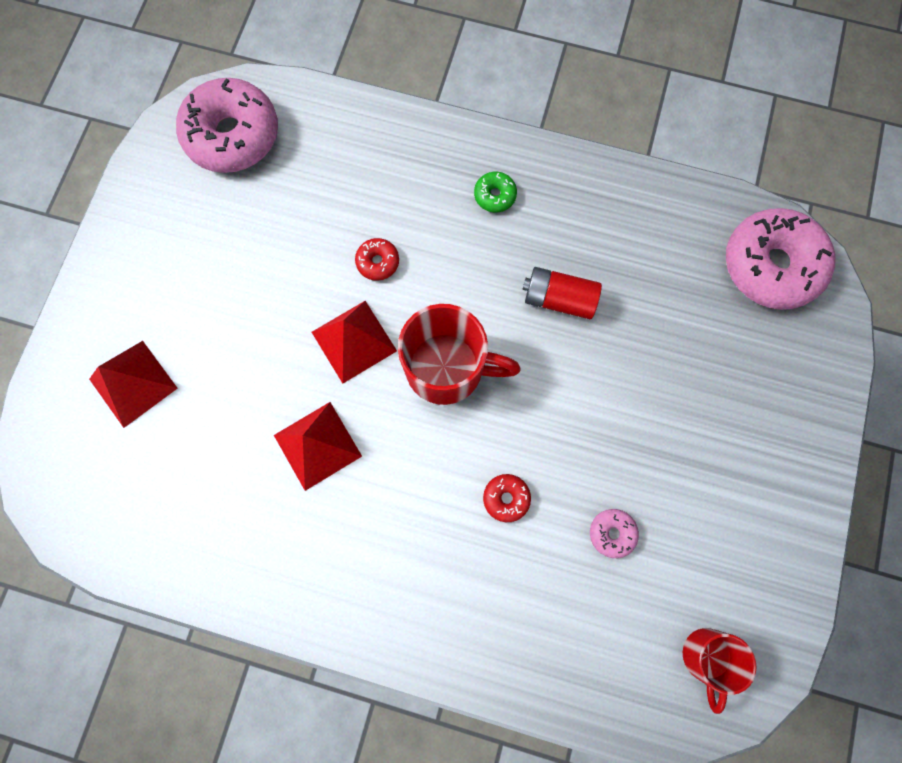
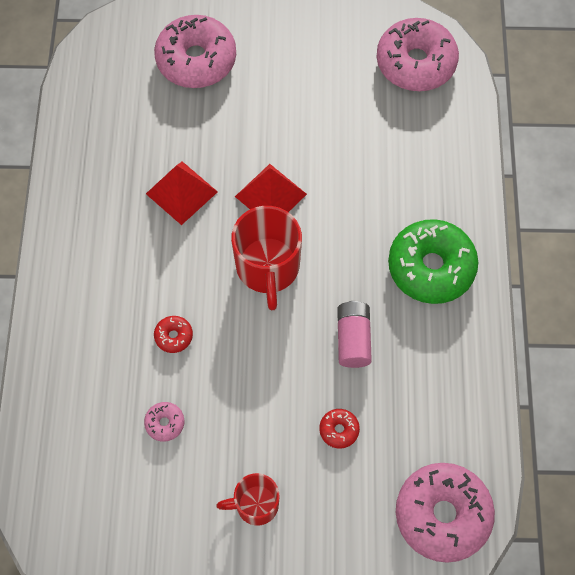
camera: 75 degrees right, 10 degrees down
(133, 383) = (196, 60): red pyramid -> pink donut
(378, 262) = (342, 194): red donut -> red donut (339, 430)
(495, 195) = (431, 267): green donut -> green donut, size x2.34
(558, 299) = (353, 339): red battery -> pink battery
(706, 657) = (82, 517): red mug -> red mug (255, 505)

